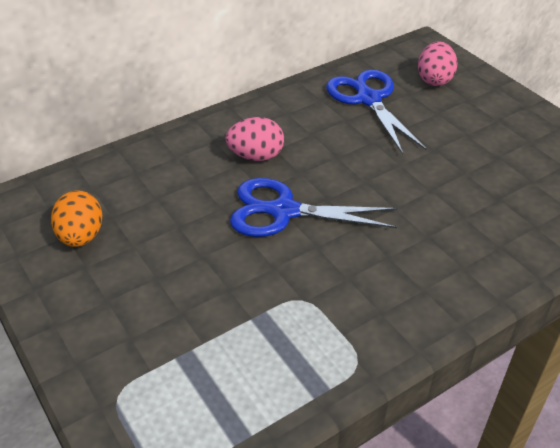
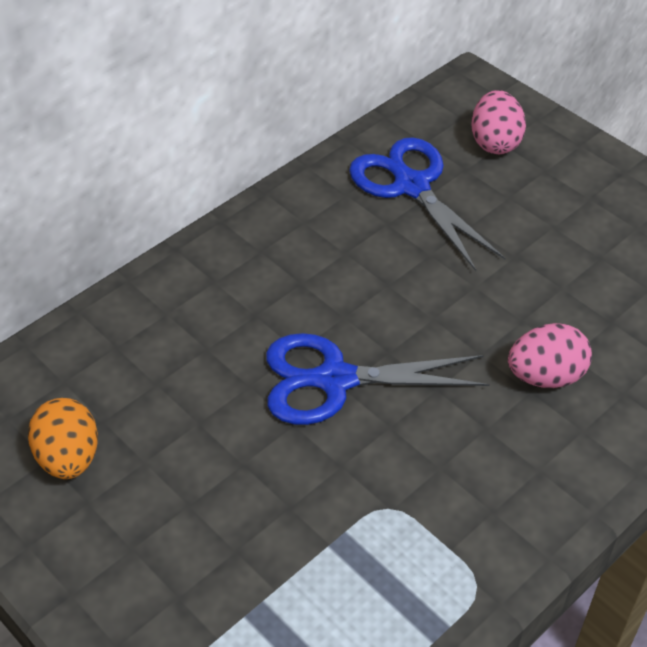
camera: 10 degrees left, 5 degrees up
(256, 156) = (277, 298): pink egg -> pink egg (545, 376)

